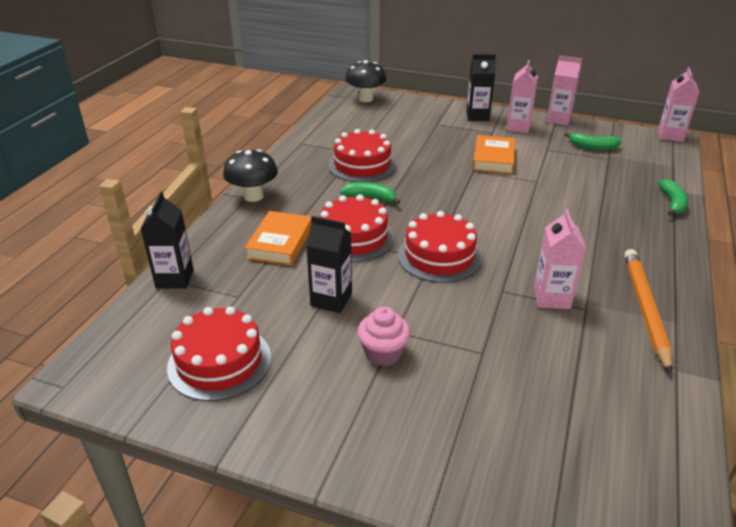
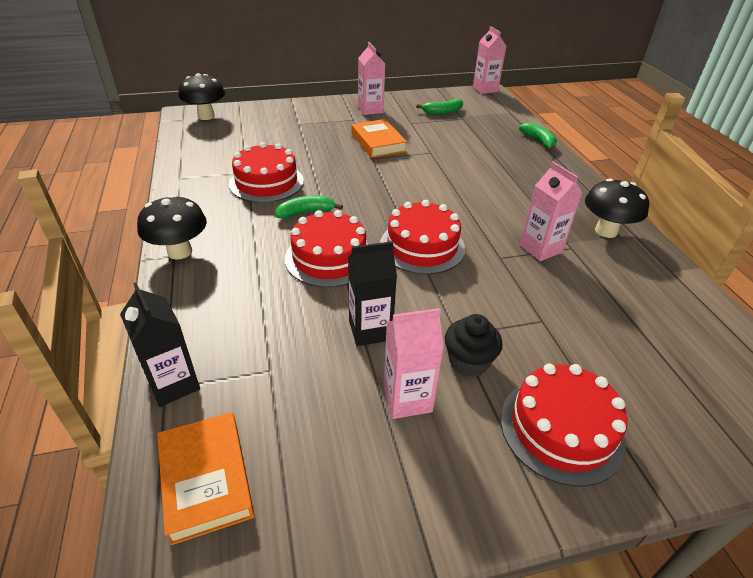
camera: 35 degrees left, 5 degrees up
(219, 362) = (323, 457): red cake -> red cake (561, 429)
(280, 242) = (259, 291): orange book -> orange book (206, 479)
(383, 353) = (468, 362): pink cupcake -> black cupcake
(477, 116) = (327, 108): black carton -> none
(558, 119) = (395, 95): pink carton -> pink carton (407, 399)
(645, 308) = (606, 231): orange pencil -> black mushroom

